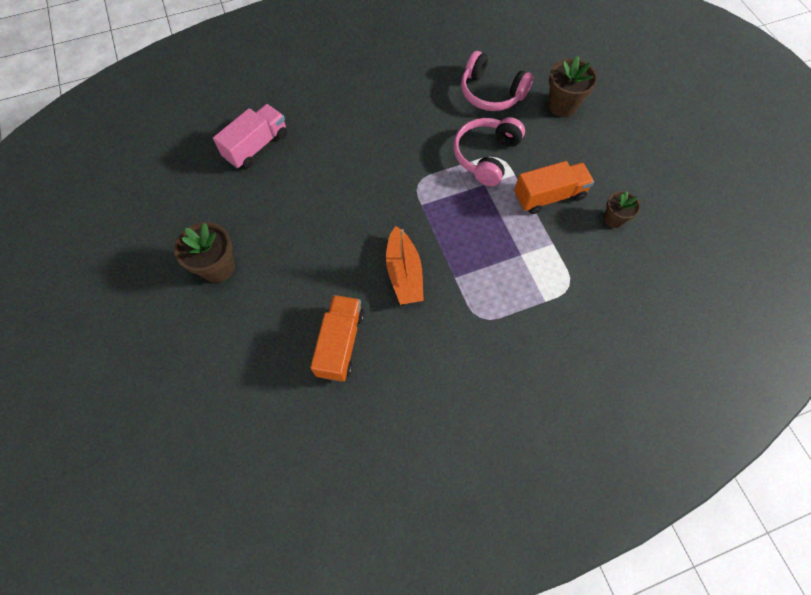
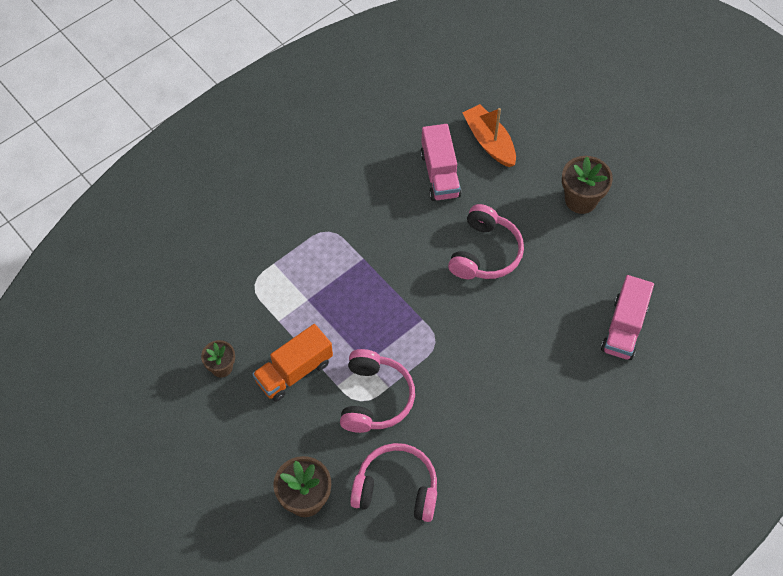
camera: 160 degrees right, 5 degrees down
(337, 245) = (485, 253): none -> pink headphones
(340, 343) = (440, 174): orange truck -> pink truck
(404, 273) = (411, 247): orange boat -> orange boat (489, 142)

